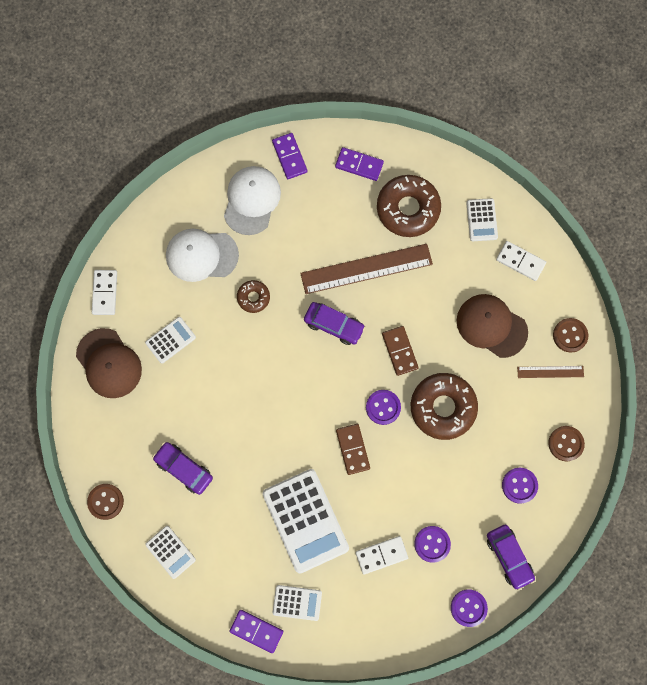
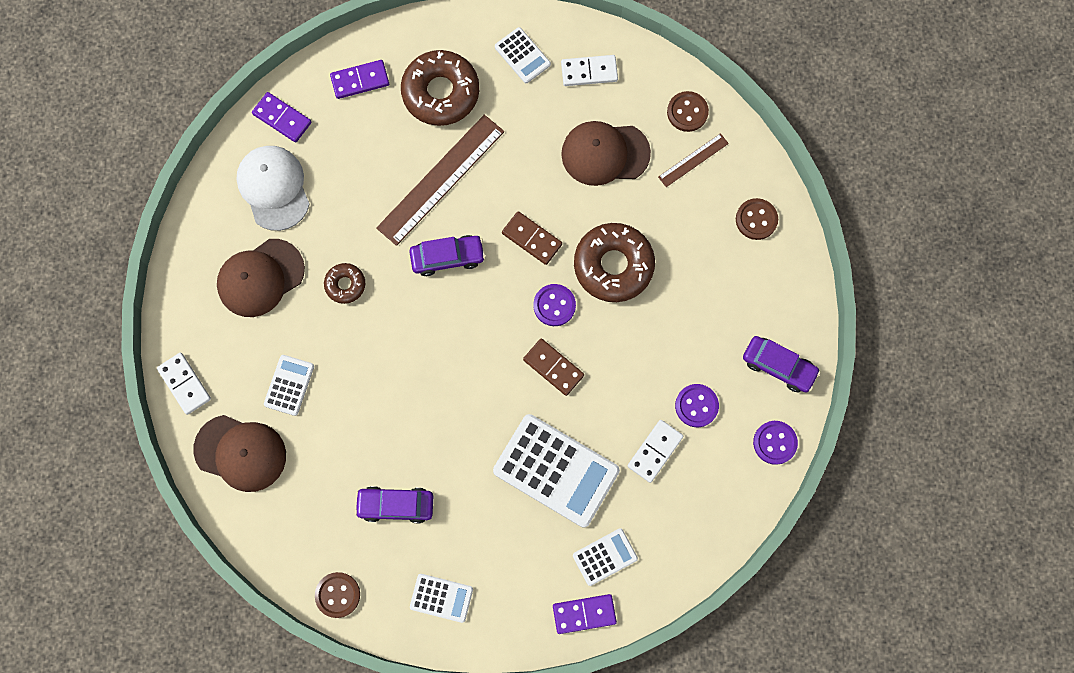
camera: 35 degrees left, 0 degrees up
(201, 255) = (260, 278): white cap -> brown cap
(519, 485) = (740, 290): purple button -> none

